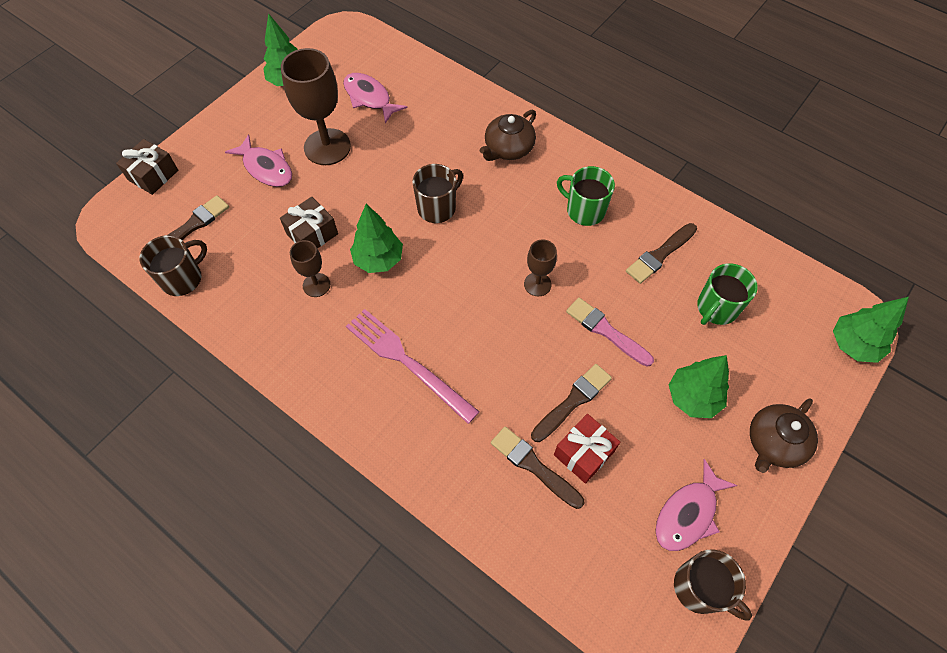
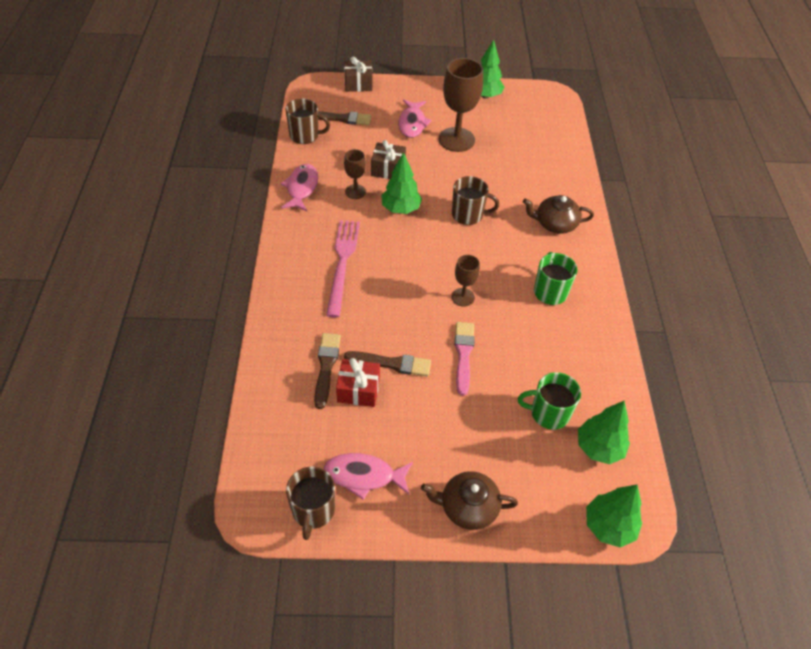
camera: 50 degrees right, 10 degrees down
(369, 98) = (515, 136): pink fish -> pink fish (301, 188)
(660, 255) = (559, 355): brown brush -> none
(693, 398) = (458, 434): green tree -> green tree (599, 448)

